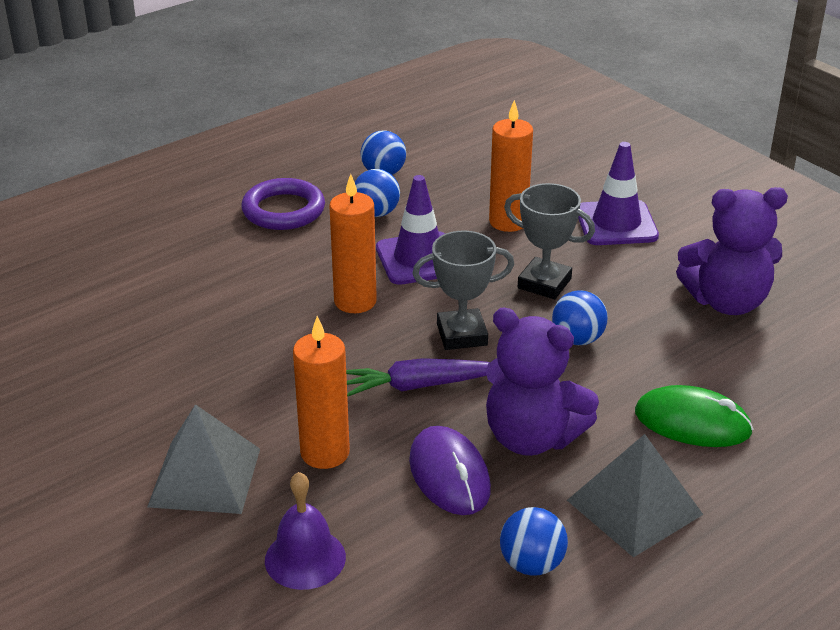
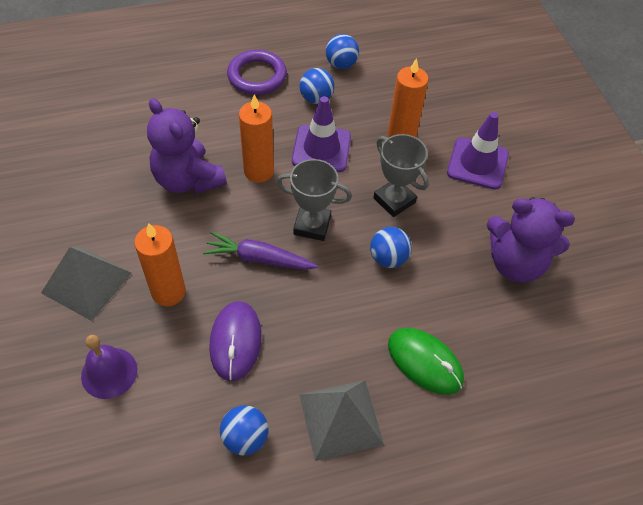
camera: 20 degrees right, 20 degrees up
(531, 437) = (307, 331): purple teddy bear -> purple teddy bear (188, 179)

